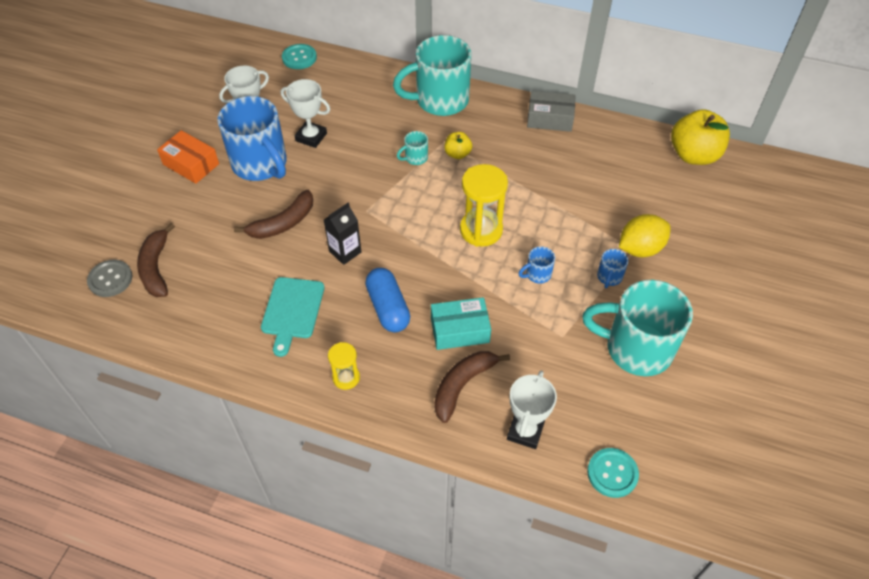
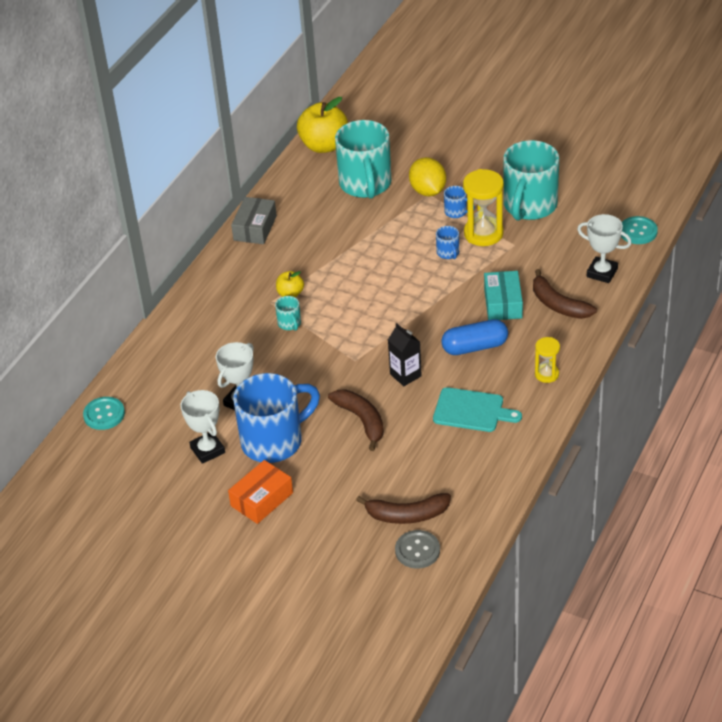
camera: 80 degrees left, 10 degrees down
(440, 100) = (208, 302): turquoise mug -> turquoise mug (365, 184)
(481, 230) = (392, 284): yellow hourglass -> yellow hourglass (483, 233)

